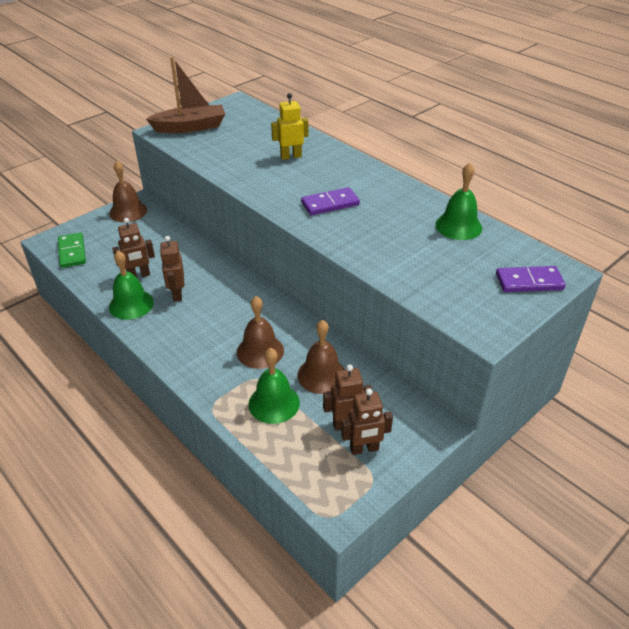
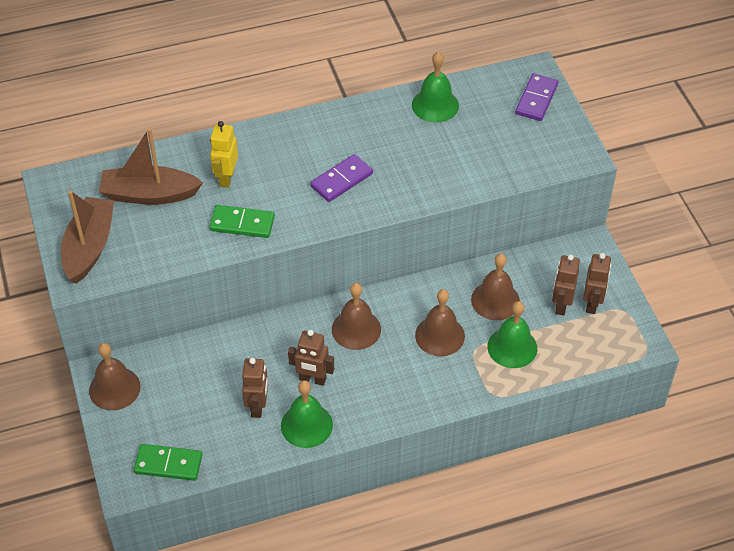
camera: 65 degrees left, 10 degrees up
(239, 301) = (356, 329): none -> brown bell
(251, 174) = (242, 224): none -> green domino
(252, 134) = (149, 194): none -> brown boat
(330, 204) = (341, 180): purple domino -> purple domino turned 45 degrees clockwise

